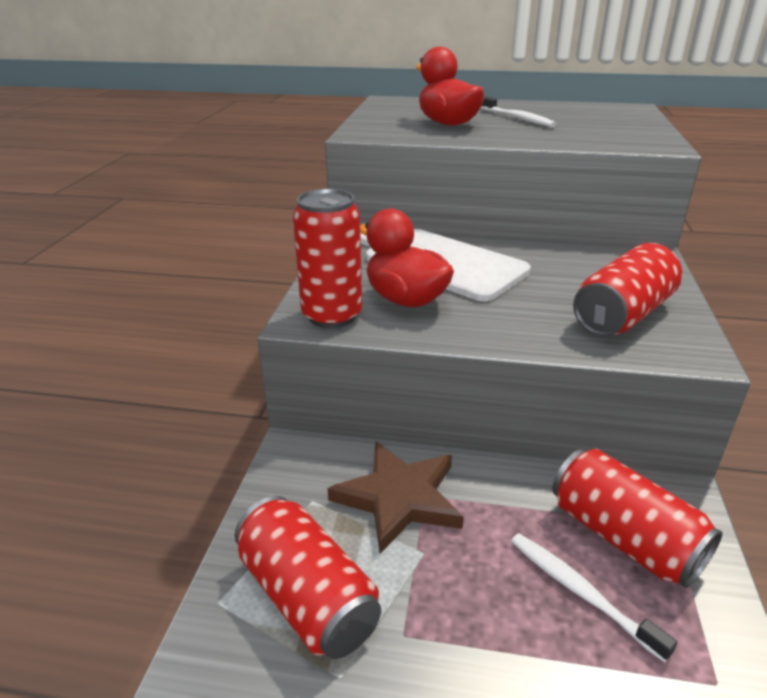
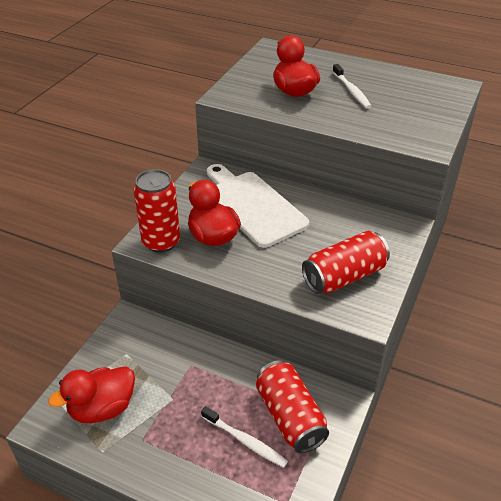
camera: 15 degrees right, 10 degrees up
(308, 597) = (102, 408): red can -> red duck
(399, 498) = (175, 363): brown star -> none
(580, 592) = (245, 441): white toothbrush -> white toothbrush turned 150 degrees clockwise

